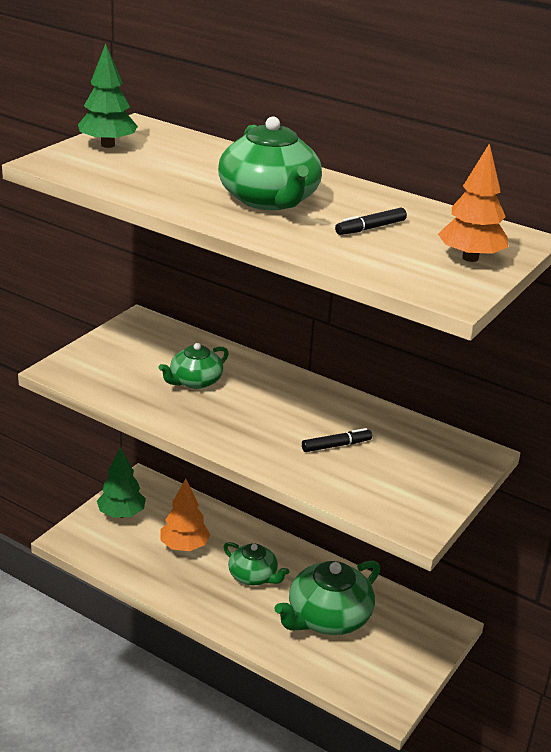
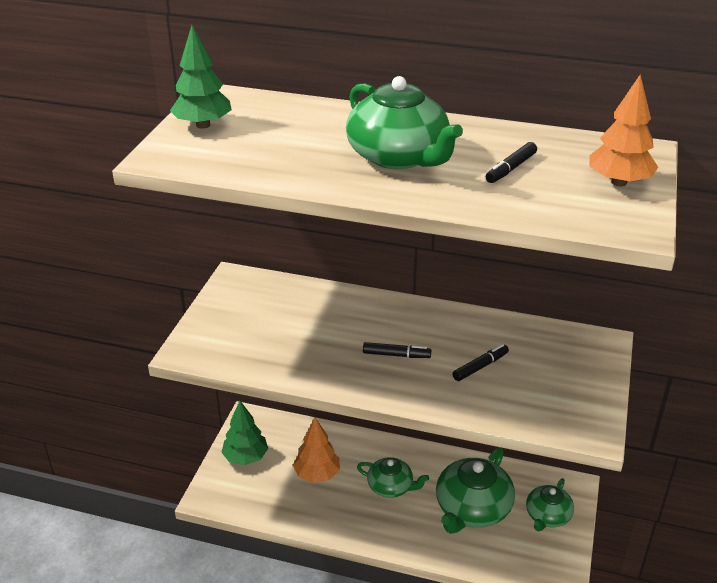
camera: 15 degrees left, 5 degrees up
(195, 381) = (320, 331): green teapot -> green teapot (547, 516)
(258, 417) = (396, 355): none -> black marker

